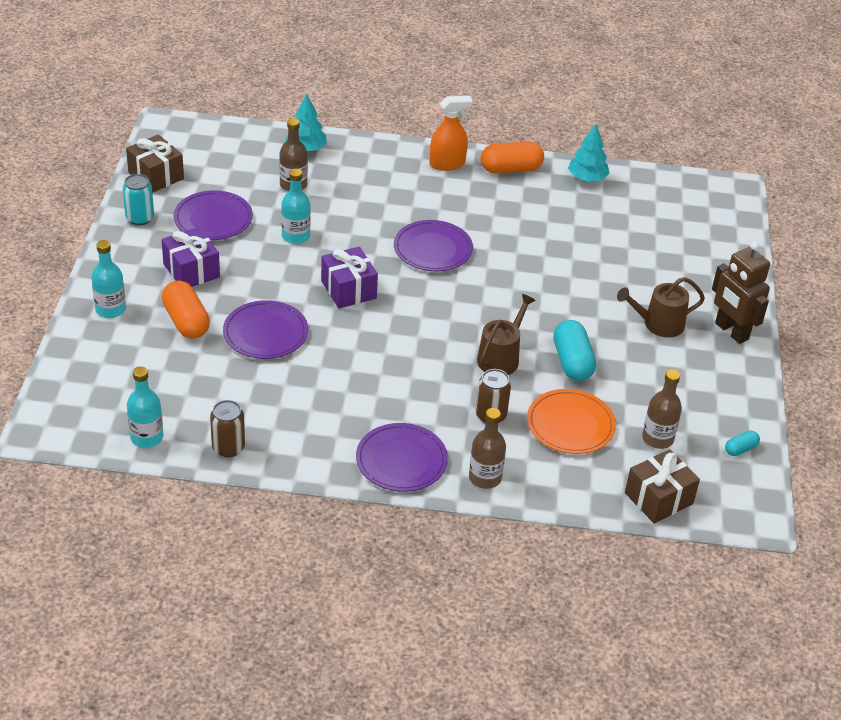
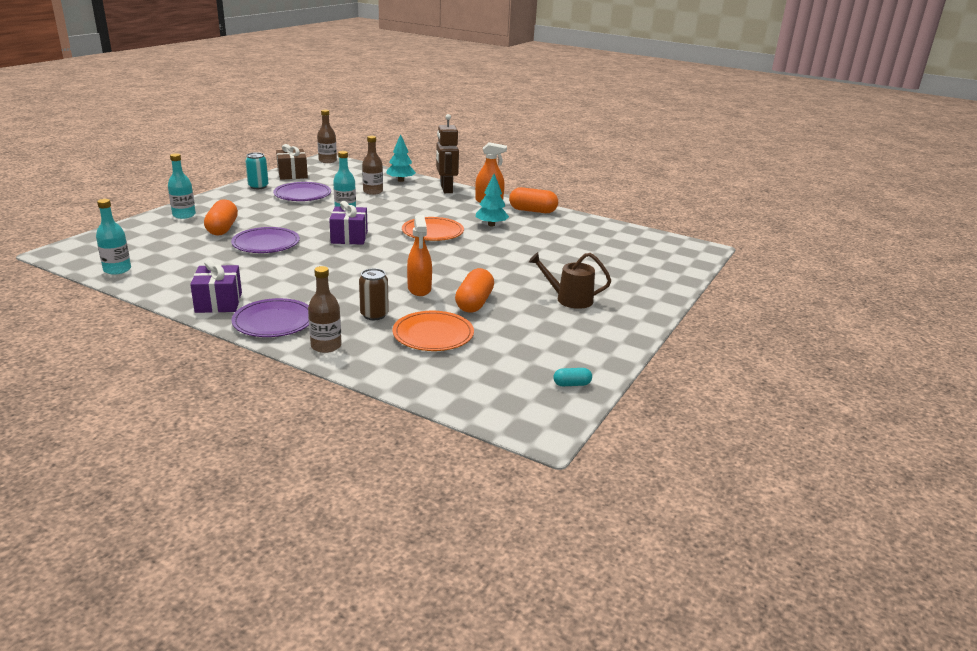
camera: 25 degrees right, 15 degrees down
(191, 270) = (258, 210): purple gift -> purple gift (218, 302)
(228, 447) = (162, 286): brown can -> none
(433, 249) = (432, 232): purple plate -> orange plate
(501, 358) = (419, 289): brown watering can -> orange spray bottle
(572, 362) = (474, 303): turquoise capsule -> orange capsule
(587, 178) = (586, 224): turquoise tree -> turquoise tree (491, 225)
(657, 438) = (500, 360): brown bottle -> brown bottle (327, 161)
(658, 498) = (461, 395): brown gift -> none
(731, 331) = (630, 316): brown robot -> brown robot (446, 189)

